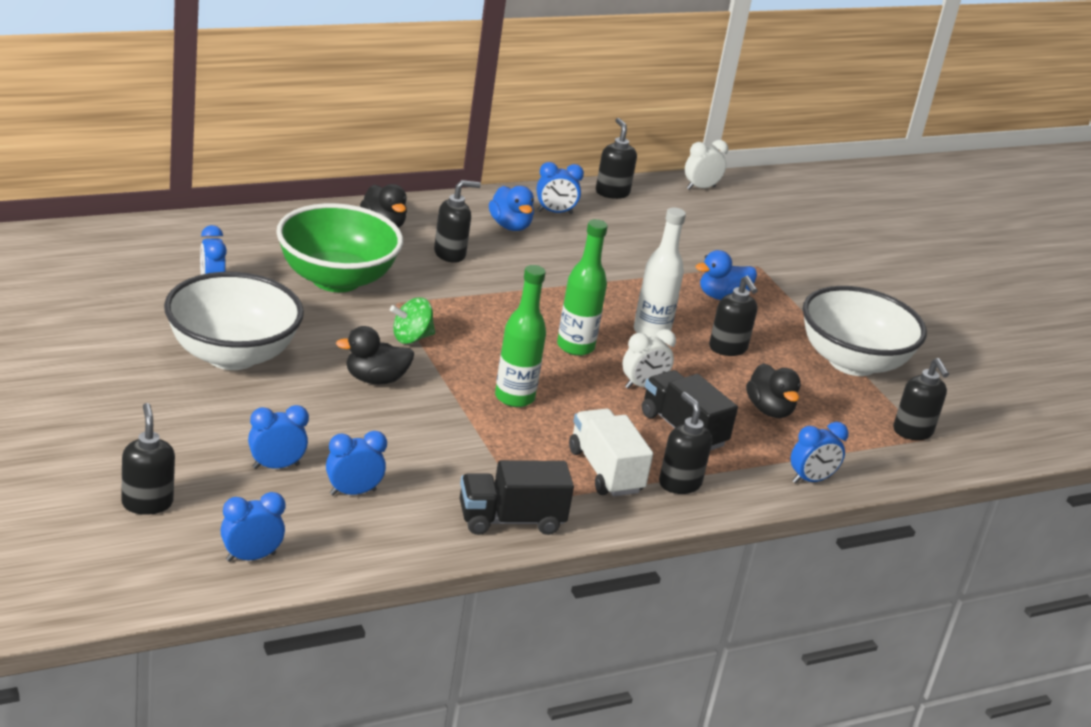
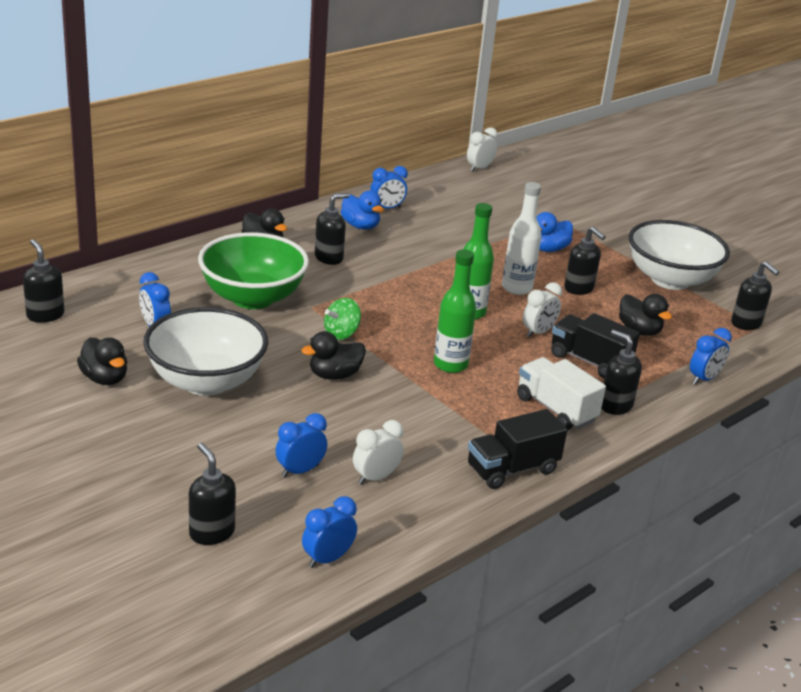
camera: 15 degrees left, 0 degrees up
(127, 328) = (105, 378): none -> black duck
(353, 492) = (376, 477): blue clock -> white clock
(612, 192) = (419, 184): black soap dispenser -> black soap dispenser (45, 315)

